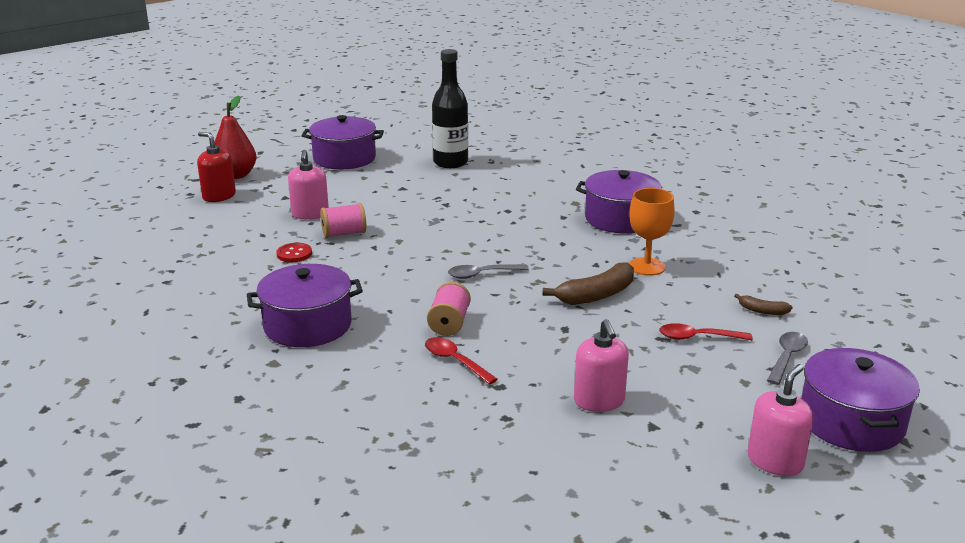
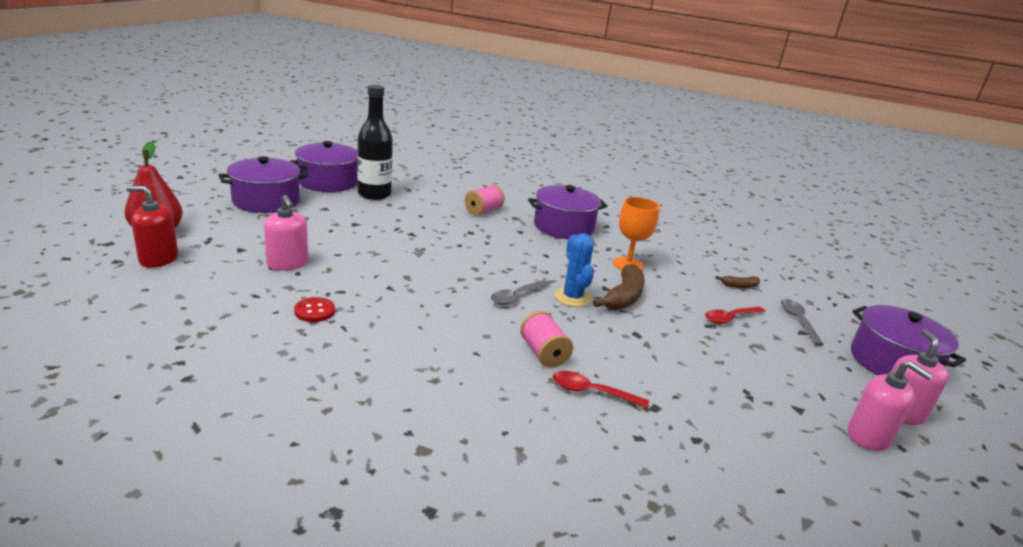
camera: 35 degrees left, 0 degrees up
(308, 325) = (413, 391): purple pot -> purple pot (328, 182)
(344, 234) = (345, 279): pink spool -> pink spool (483, 211)
(539, 285) = (572, 297): none -> blue cactus
(599, 401) = (739, 397): pink soap dispenser -> pink soap dispenser (868, 436)

